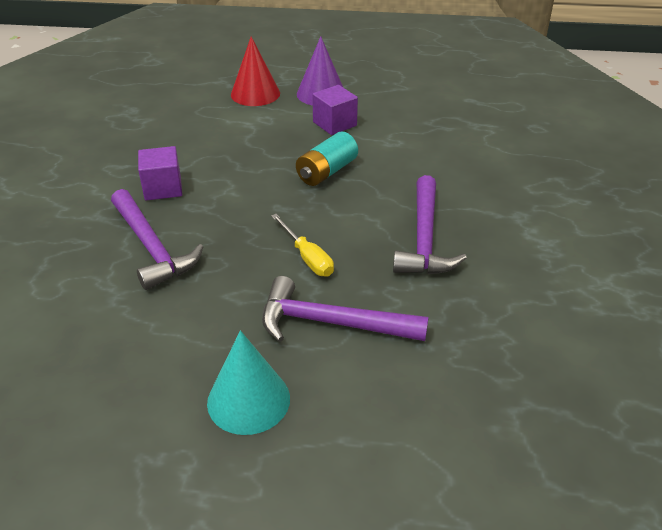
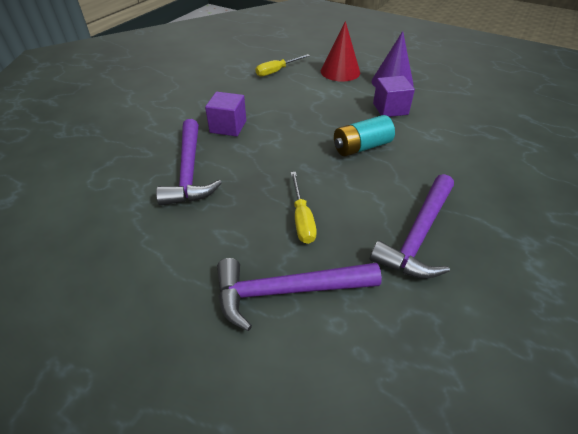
camera: 25 degrees right, 5 degrees up
(178, 110) = (277, 71): none -> yellow screwdriver
(248, 400) = (169, 342): turquoise cone -> none
(331, 322) = (287, 291): purple hammer -> purple hammer turned 45 degrees counterclockwise

